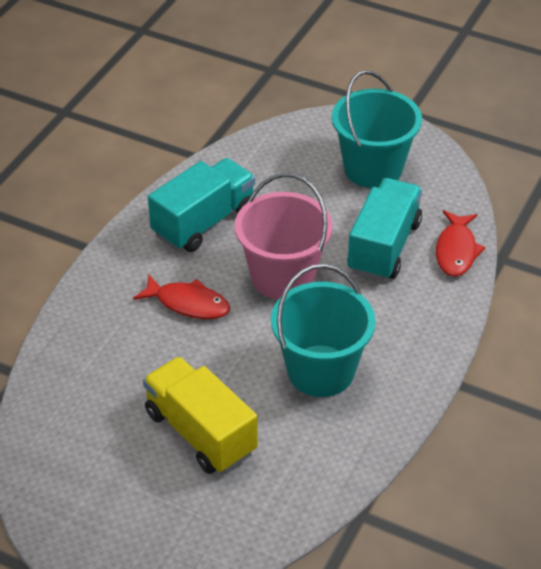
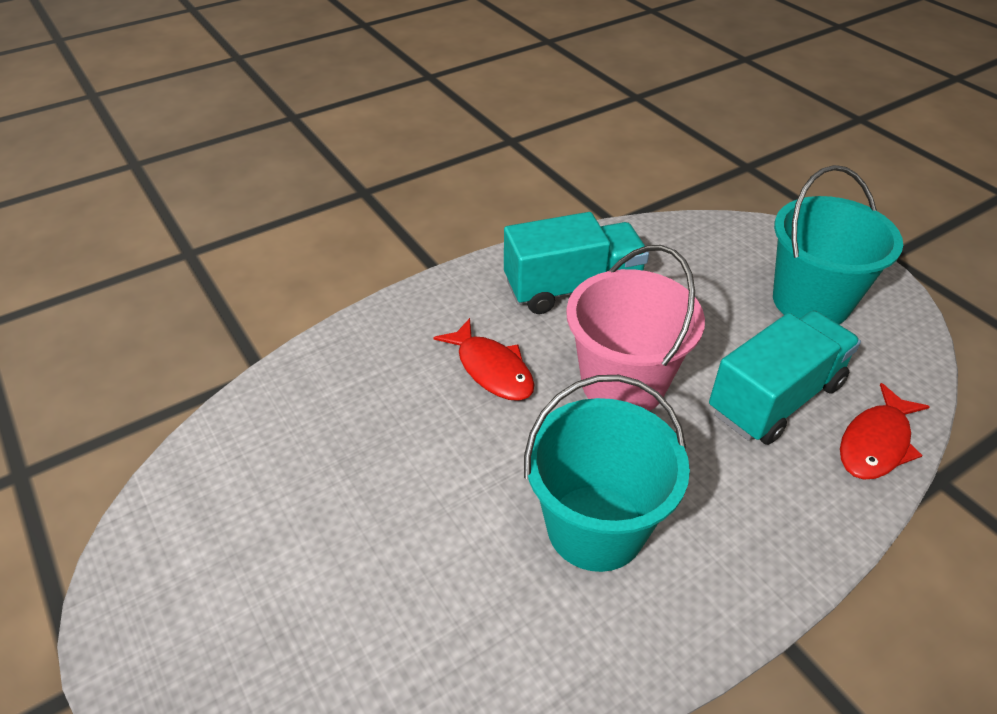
camera: 30 degrees right, 0 degrees up
(200, 432) = (389, 538): yellow truck -> none

